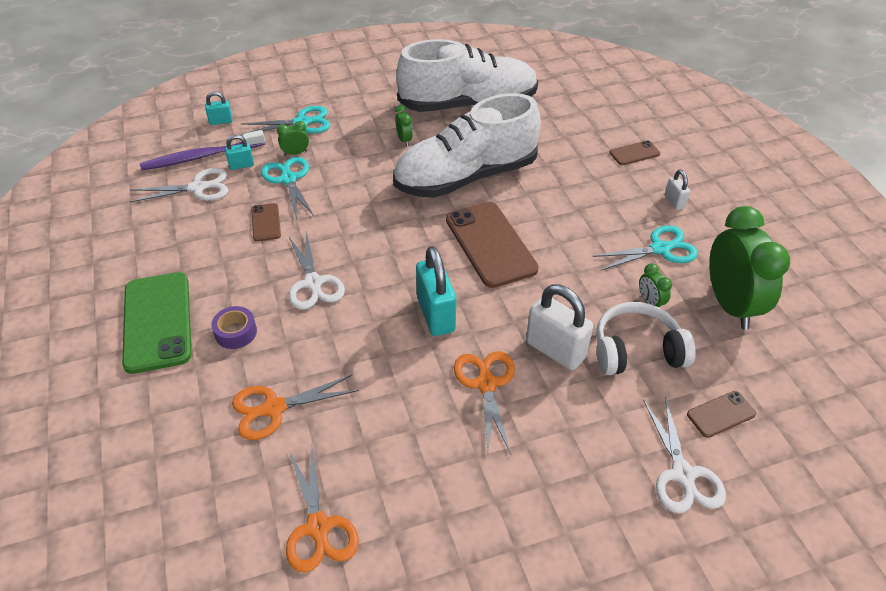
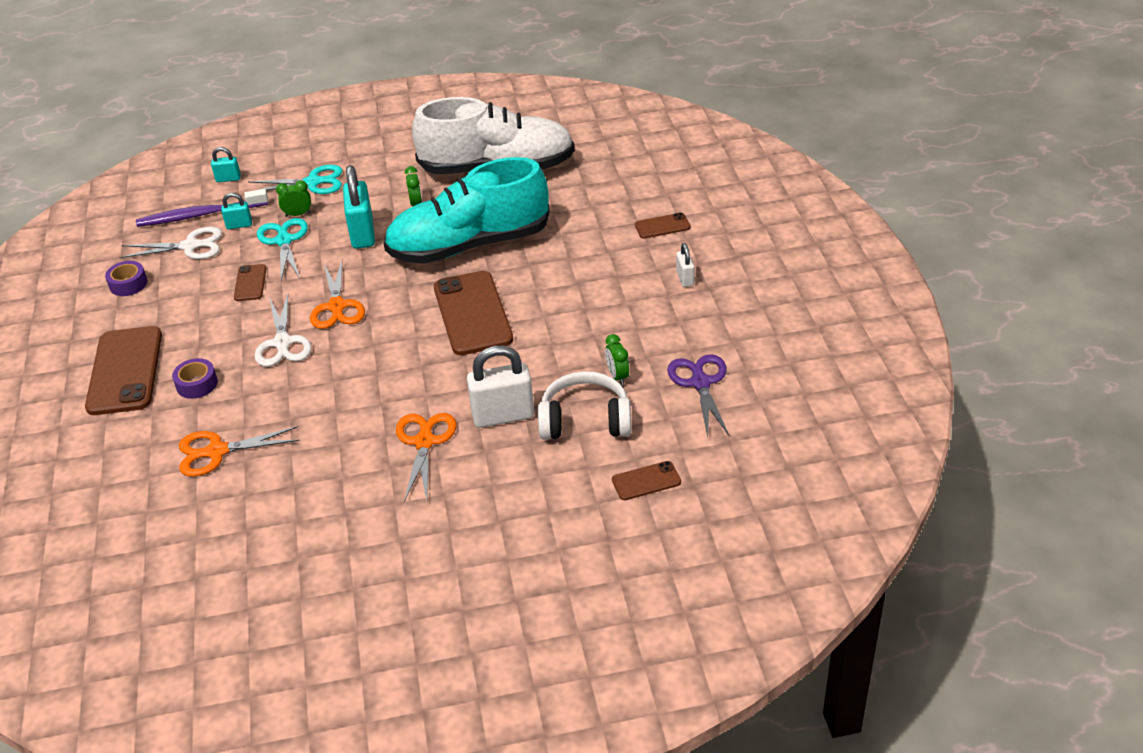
camera: 10 degrees right, 5 degrees down
(143, 228) = (128, 284): none -> purple tape
(157, 321) = (125, 371): green phone -> brown phone
(318, 527) = (233, 550): orange scissors -> orange scissors (337, 306)
(436, 315) = (395, 378): turquoise padlock -> turquoise padlock (362, 234)
(465, 177) = (469, 245): white shoe -> turquoise shoe
(555, 350) = (503, 416): white padlock -> white padlock turned 60 degrees counterclockwise
(660, 249) = (649, 325): turquoise scissors -> none
(682, 474) = (586, 529): white scissors -> none
(730, 305) = (700, 383): green clock -> purple scissors

